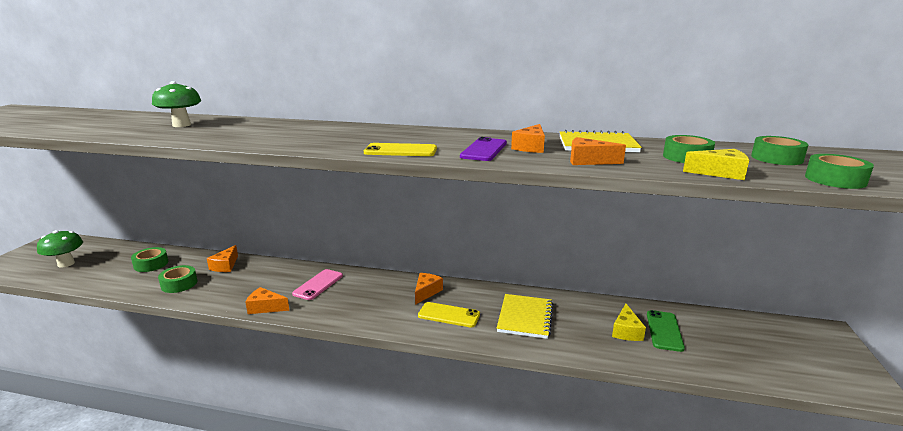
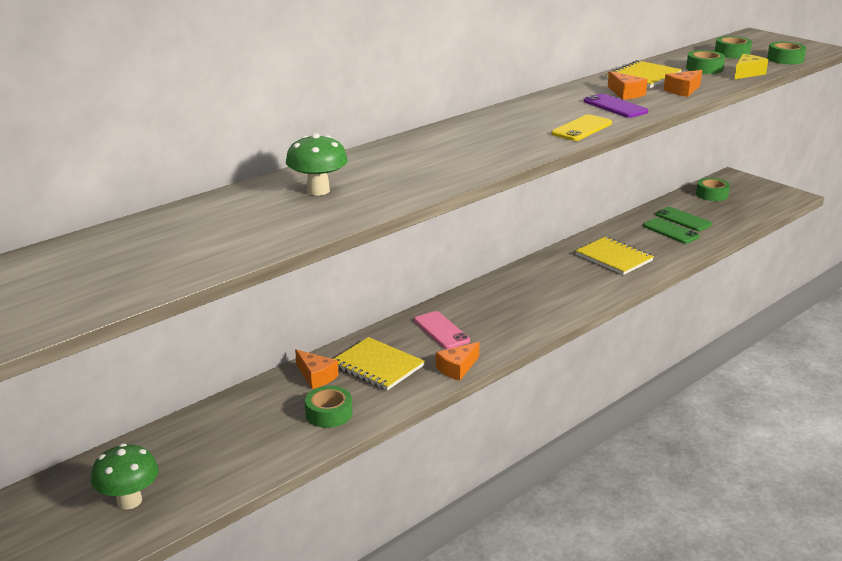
camera: 55 degrees left, 5 degrees up
(151, 264) = (235, 429): green tape -> green tape (712, 194)
(251, 279) = (377, 366): none -> yellow notebook
(426, 292) = (524, 283): orange cheese -> none
(449, 315) = (575, 285): yellow phone -> none
(626, 331) = (670, 231): yellow cheese -> green phone

